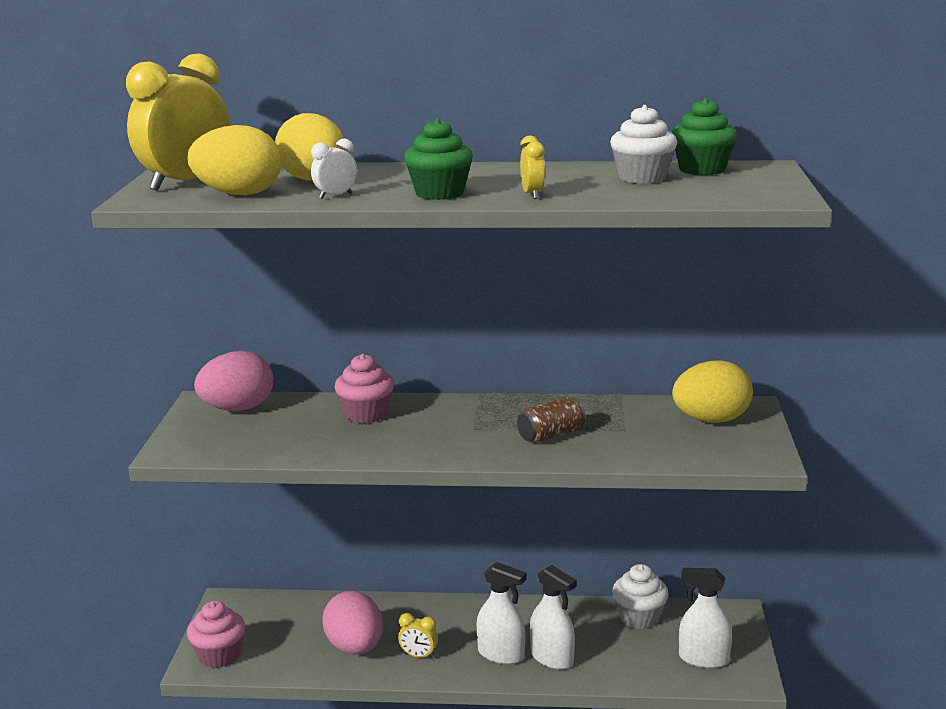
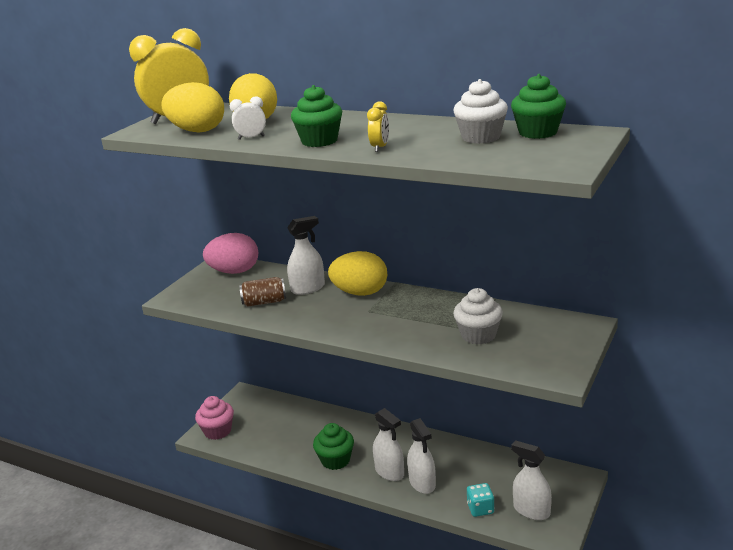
camera: 25 degrees right, 5 degrees up
(355, 648) = (300, 444): pink egg -> none
(366, 414) = (308, 288): pink cupcake -> white spray bottle
(418, 656) = (335, 460): yellow clock -> green cupcake
(551, 435) = (416, 326): brown can -> brown can (264, 302)
(639, 617) = (504, 465): white cupcake -> white cupcake (478, 335)
(643, 670) = (480, 508): none -> turquoise dice
(711, 420) = (545, 332): yellow egg -> yellow egg (360, 293)

